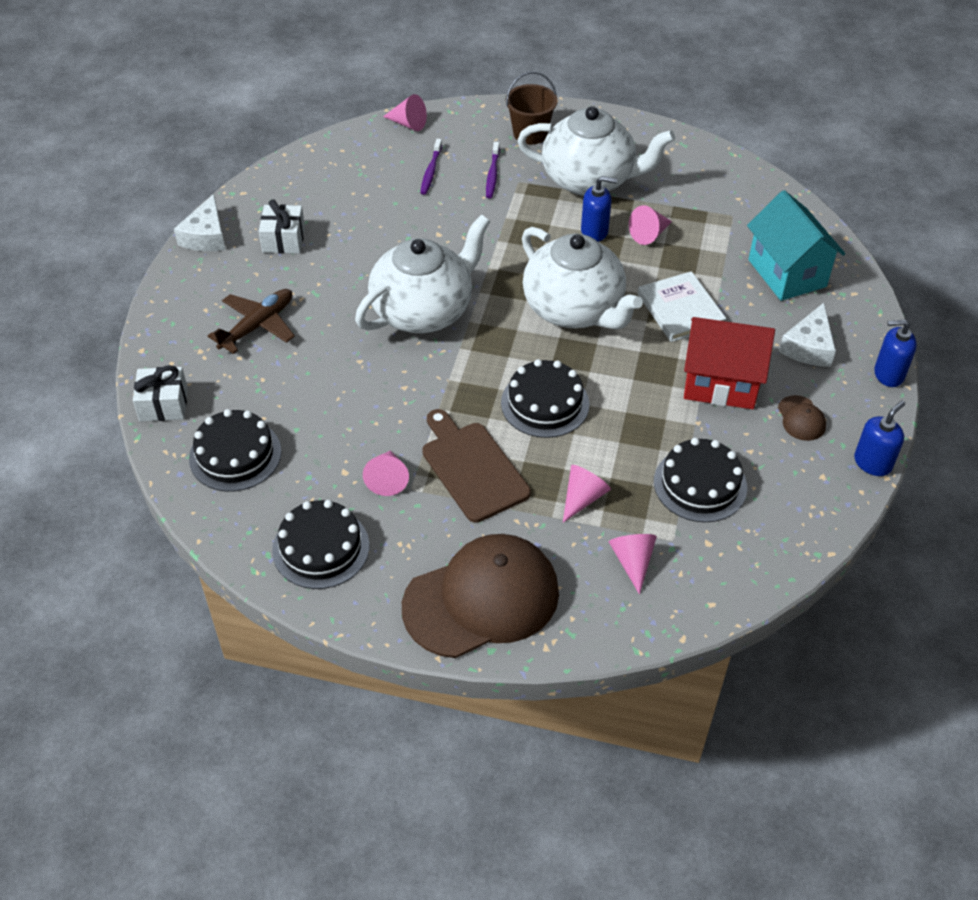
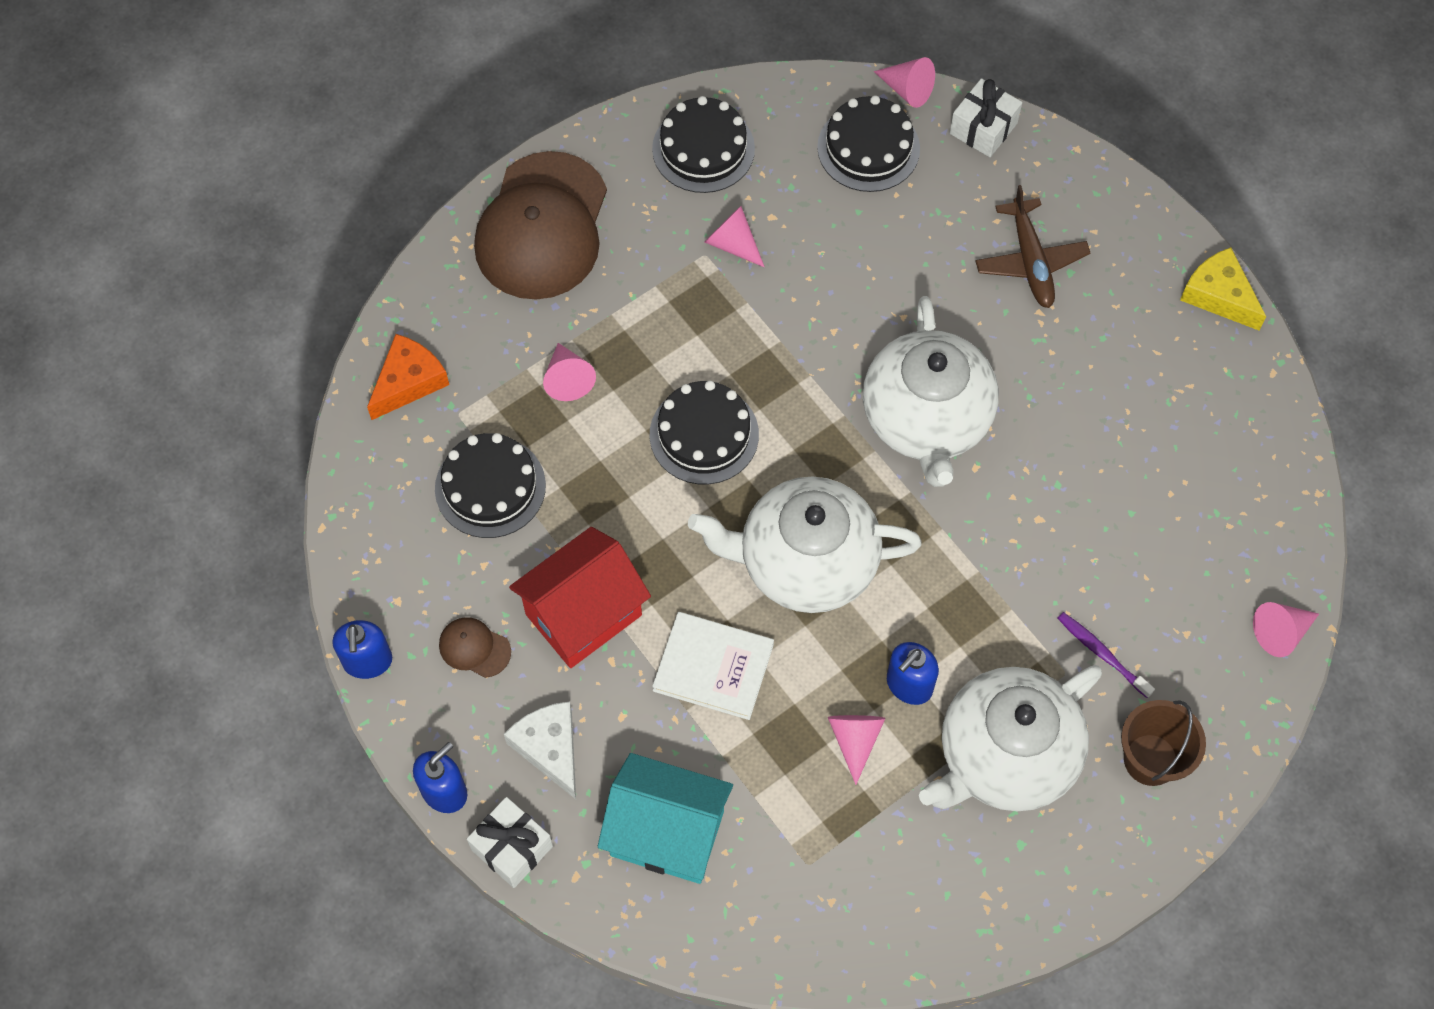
camera: 130 degrees right, 15 degrees up
(206, 236) = (1219, 295): white cheese -> yellow cheese
(283, 240) = (1153, 363): white gift -> white gift (512, 848)
(431, 171) = (1162, 591): purple toothbrush -> none
(472, 468) = (683, 317): brown cutting board -> none
(632, 562) = (468, 364): pink cone -> pink cone (907, 90)
(683, 586) = (408, 381): none -> orange cheese

